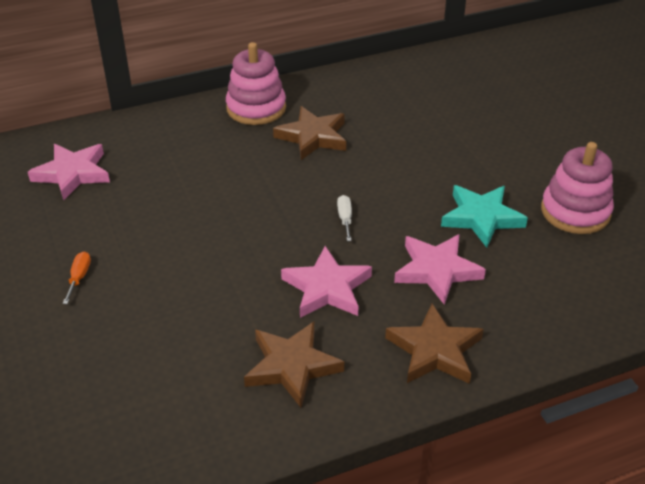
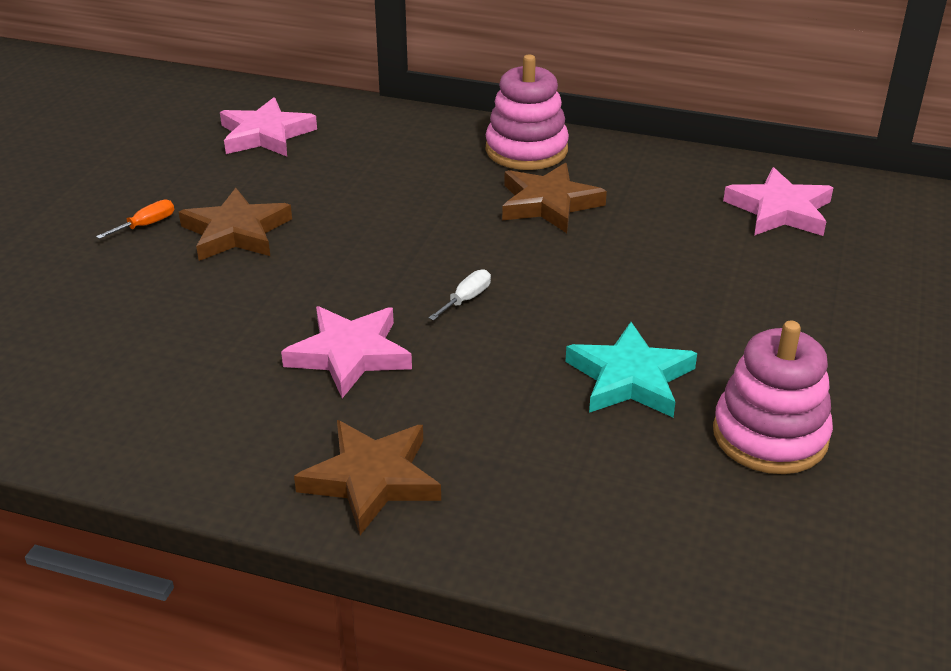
camera: 40 degrees right, 5 degrees down
(292, 366) = (211, 406): brown star -> brown star (236, 232)
(437, 270) = (493, 403): pink star -> pink star (779, 210)

